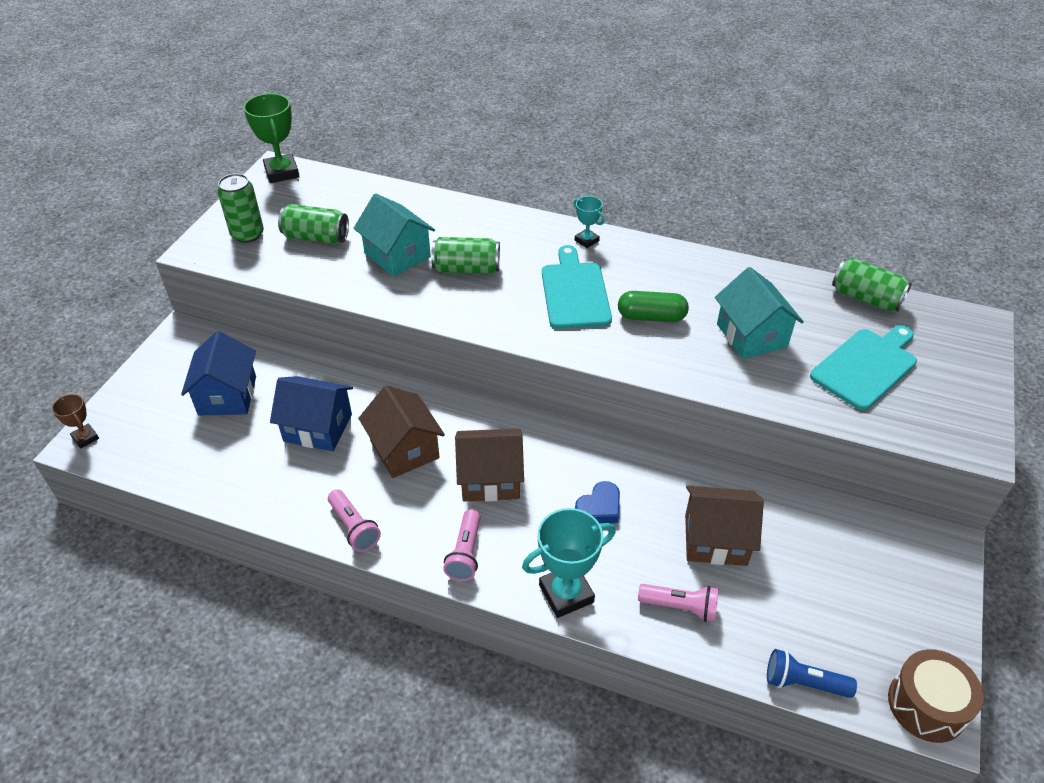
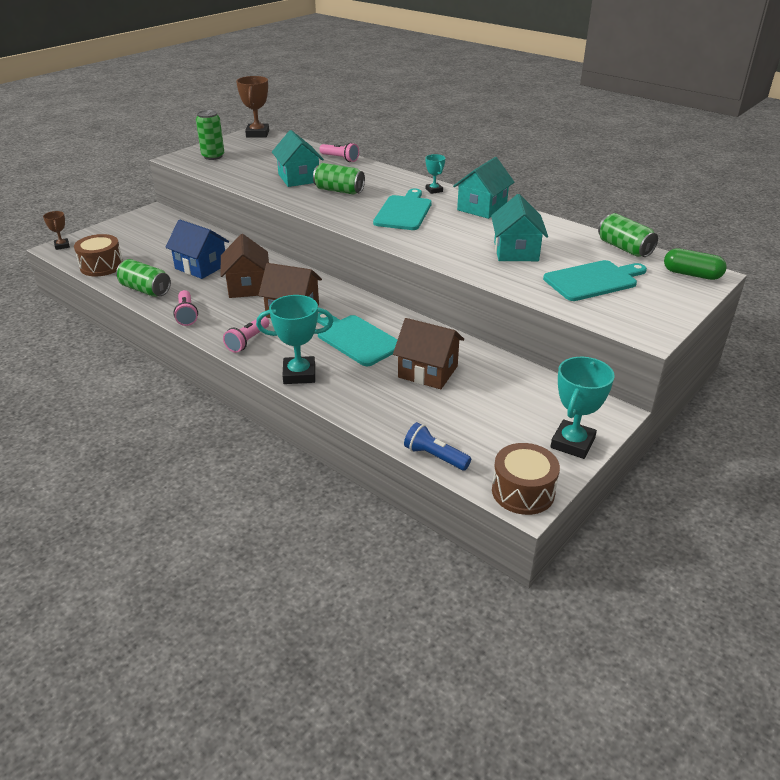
camera: 20 degrees right, 10 degrees down
(172, 464) = (101, 266): none -> brown drum
(227, 396) = (158, 243): blue house -> none
(282, 172) = (257, 134): green trophy -> brown trophy
(316, 237) = (254, 163): green can -> green can (145, 290)
(599, 507) = (356, 339): blue heart -> turquoise cutting board
(651, 317) = (448, 231): green capsule -> green capsule (692, 274)
(664, 262) = (482, 208): none -> turquoise house
(680, 607) = (374, 398): pink flashlight -> pink flashlight (340, 158)
(934, 607) = (572, 443): none -> turquoise trophy

